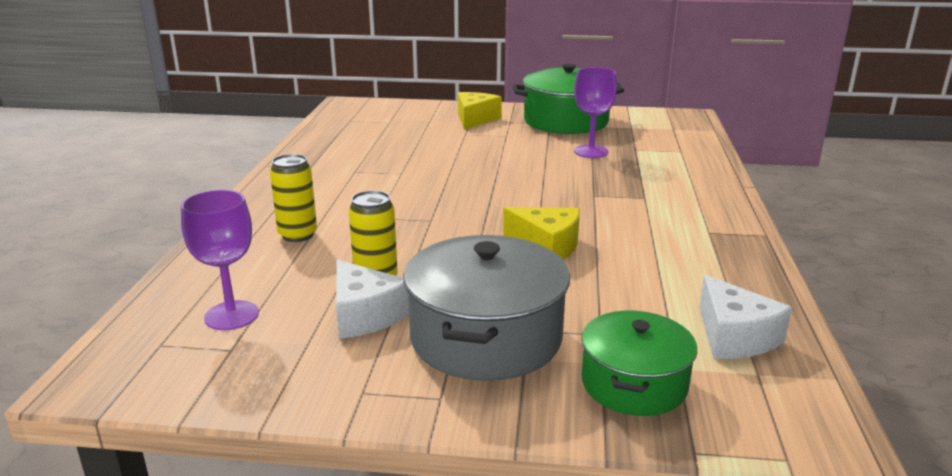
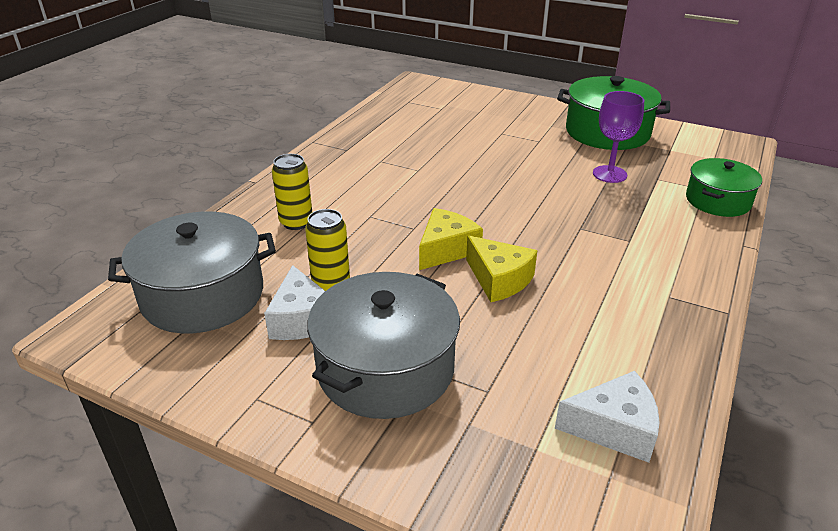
camera: 20 degrees right, 10 degrees up
(231, 315) = (203, 295): purple goblet -> grey pot
(475, 119) = (521, 117): yellow cheese -> yellow cheese (446, 249)
(634, 383) = (484, 454): green pot -> green pot (717, 201)
(734, 337) = (614, 428): white cheese -> white cheese turned 90 degrees counterclockwise

